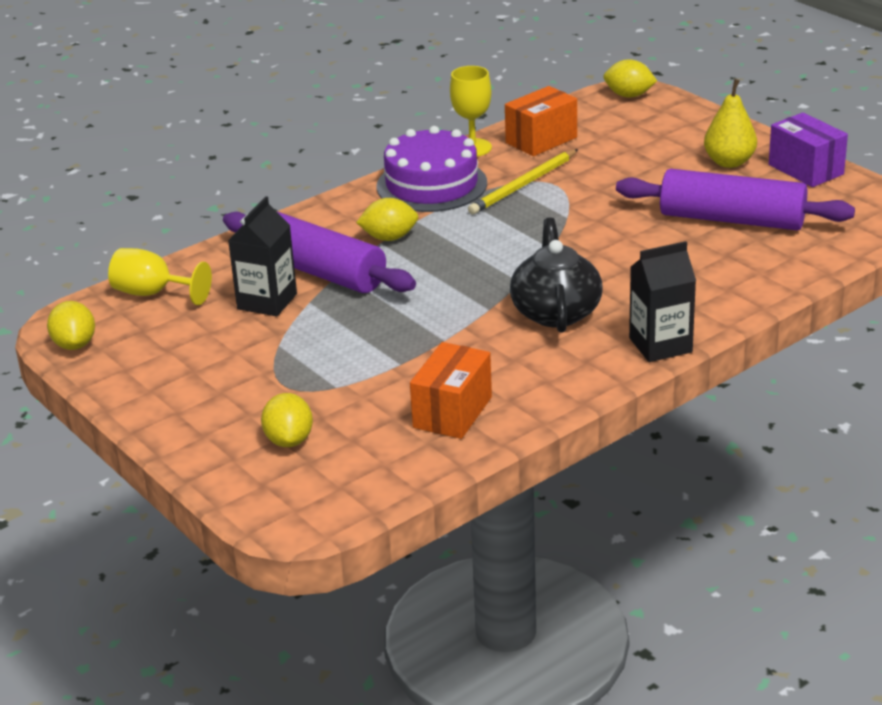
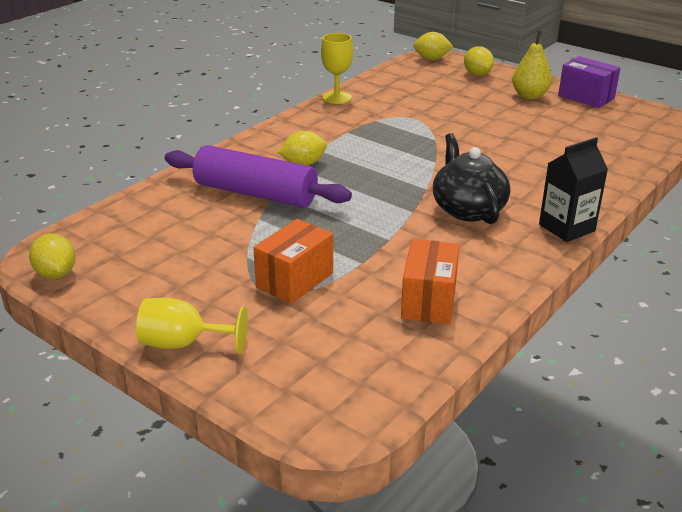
camera: 15 degrees left, 0 degrees up
(153, 293) = (117, 223): yellow goblet -> yellow goblet (183, 343)
(267, 301) = (222, 221): black carton -> none
(289, 440) = (293, 343): yellow lemon -> yellow lemon (477, 74)
(431, 184) = (318, 124): purple cake -> none
(523, 185) = (389, 120): yellow pencil -> none
(541, 140) = (385, 90): orange box -> orange box (295, 280)
(732, 219) = (558, 133): purple rolling pin -> none

